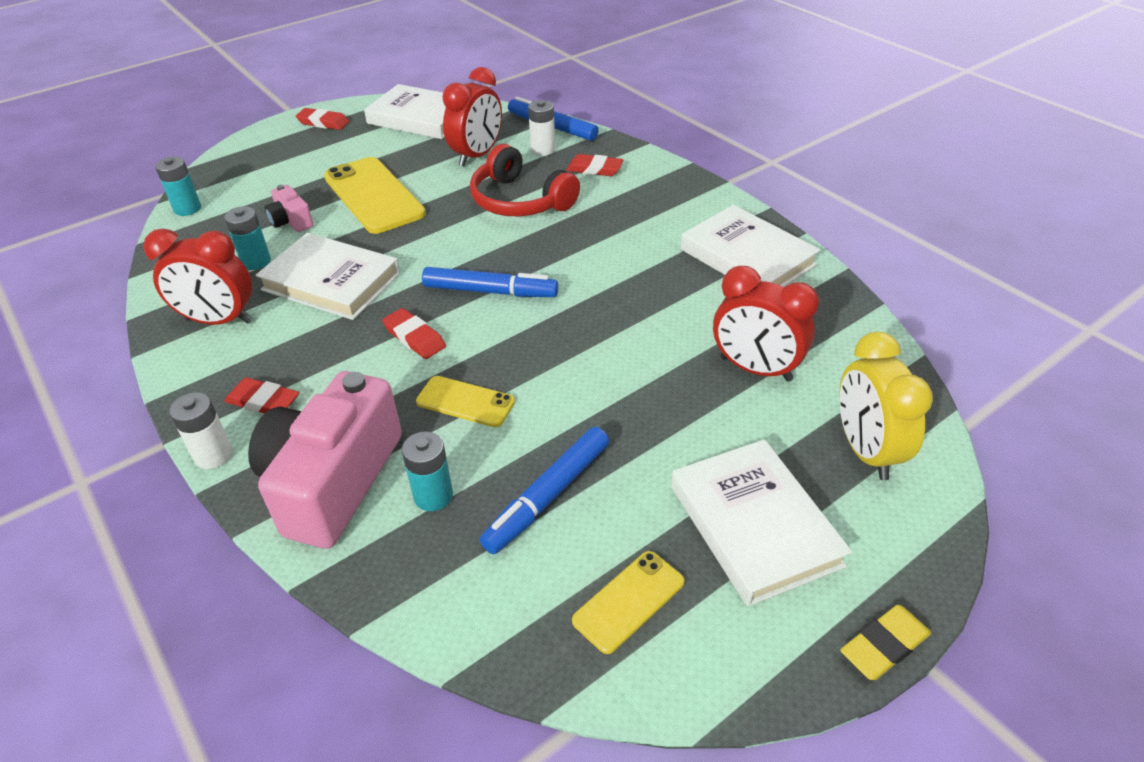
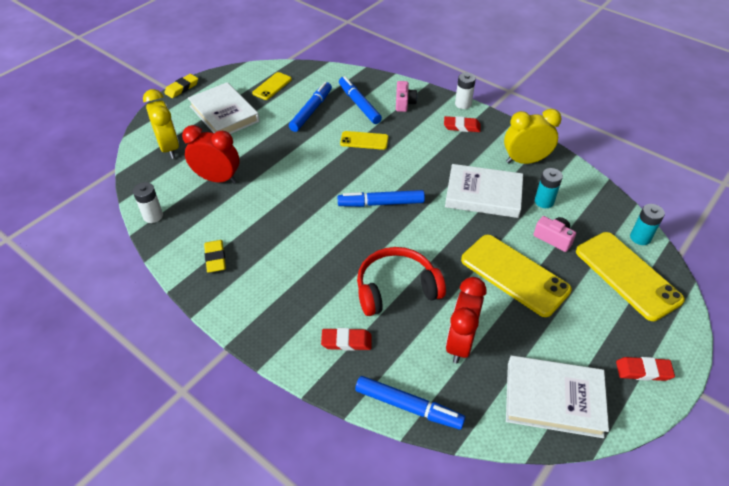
camera: 165 degrees right, 5 degrees up
(219, 320) = (525, 161): red clock -> yellow clock
(249, 180) = (627, 275): none -> yellow phone
(333, 481) = (404, 103): pink camera -> pink camera, size x0.45
(414, 337) = (409, 168): red eraser -> none
(433, 496) = (359, 104): turquoise battery -> blue marker
(520, 201) = (396, 289): red headphones -> red headphones turned 45 degrees counterclockwise
(543, 150) = (403, 363): white battery -> white battery (153, 216)
(747, 257) = (215, 258): white book -> yellow eraser

